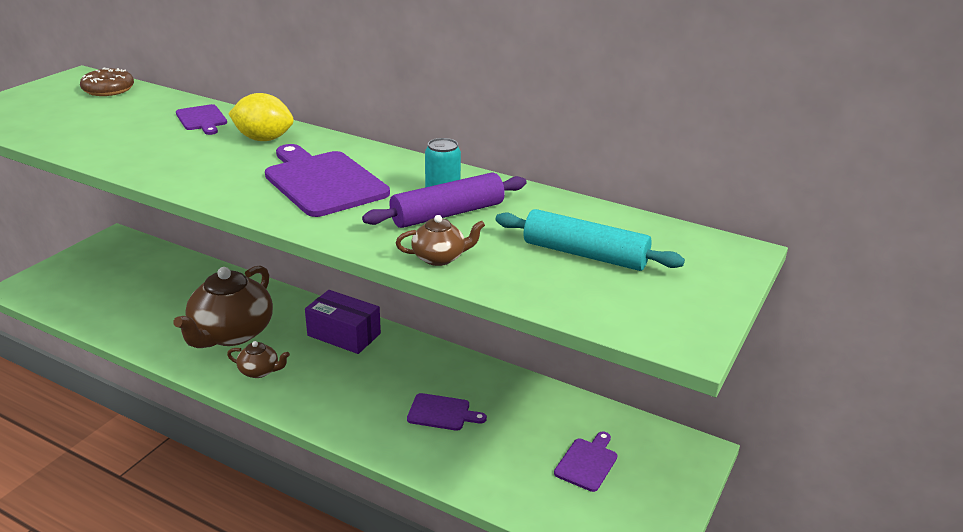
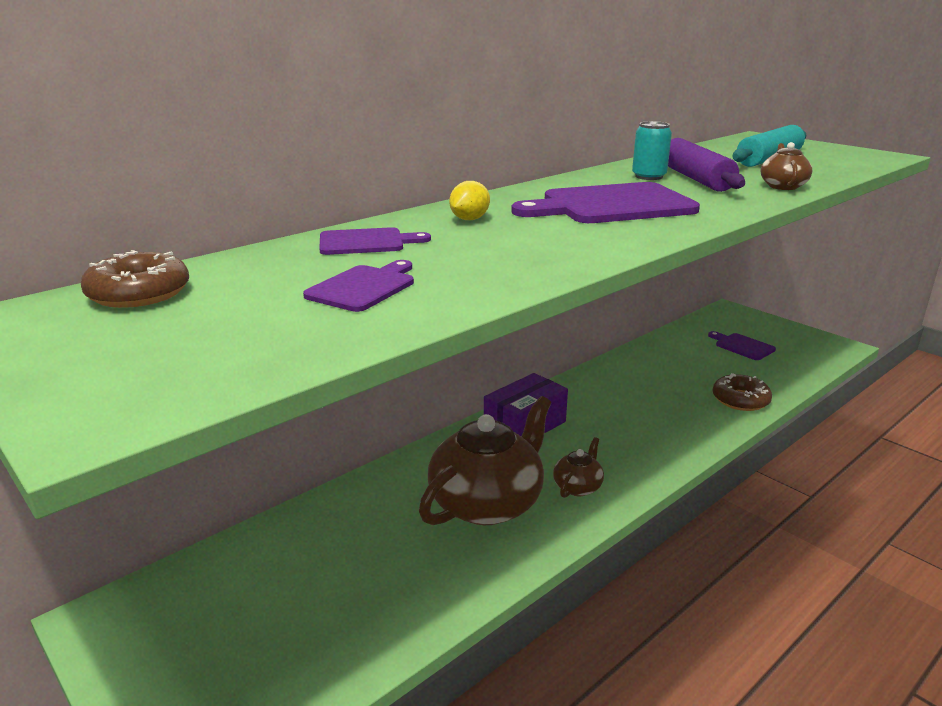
camera: 70 degrees left, 5 degrees down
(231, 334) = (487, 503): brown teapot -> brown teapot turned 90 degrees counterclockwise
(264, 139) = (469, 219): yellow lemon -> yellow lemon, size x0.61
(442, 413) = (673, 392): purple cutting board -> purple cutting board (363, 287)
(445, 460) = (740, 400): none -> brown donut

